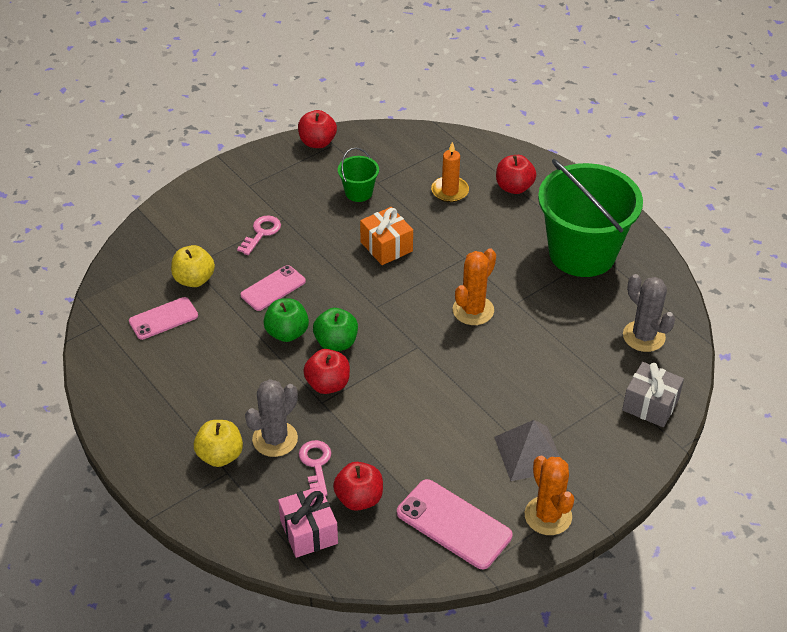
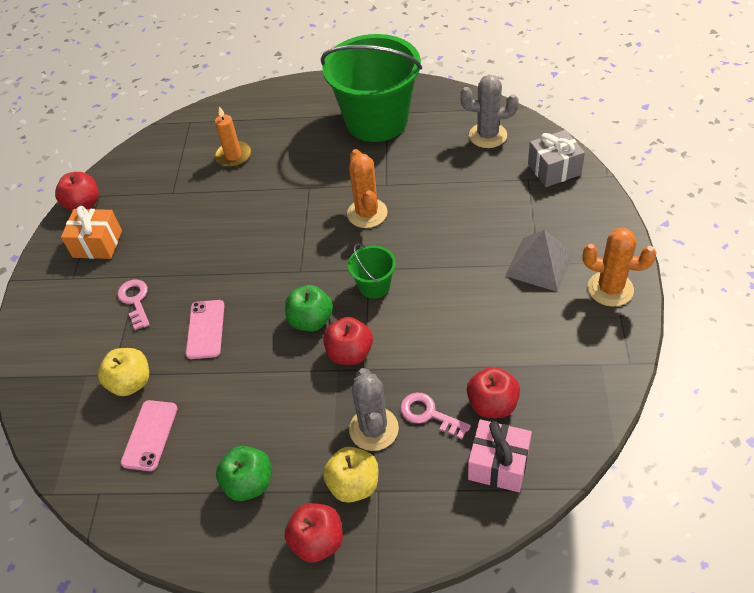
camera: 45 degrees left, 5 degrees up
(287, 333) = (265, 349): green apple -> green apple (249, 483)
(358, 192) = (169, 210): green bucket -> green bucket (374, 286)
(386, 246) = (245, 227): orange gift -> orange gift (97, 244)
(454, 524) = (571, 354): pink phone -> none
(514, 187) = (273, 119): red apple -> red apple (317, 541)

